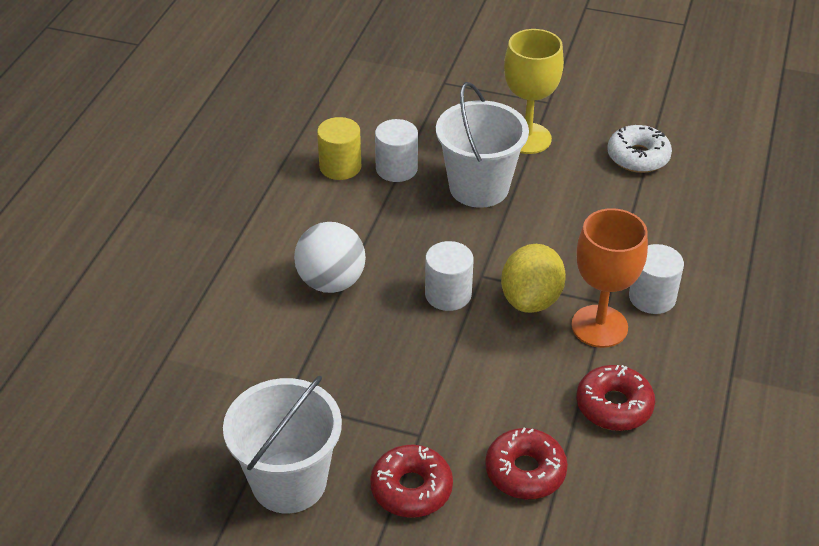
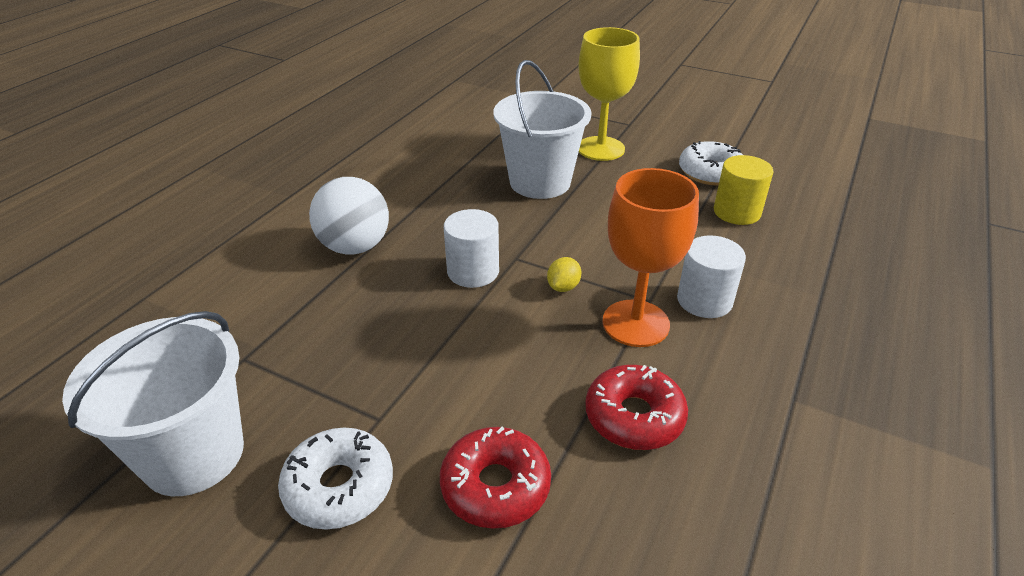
camera: 10 degrees right, 5 degrees down
(340, 167) = (411, 154): yellow cylinder -> yellow cylinder (736, 212)
(396, 169) = (464, 160): white cylinder -> none
(411, 488) = (339, 487): red donut -> white donut
(531, 299) = (563, 287): yellow lemon -> yellow lemon, size x0.46

